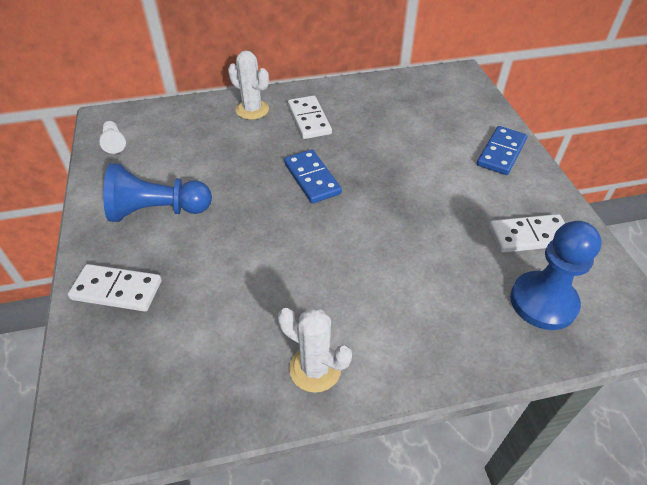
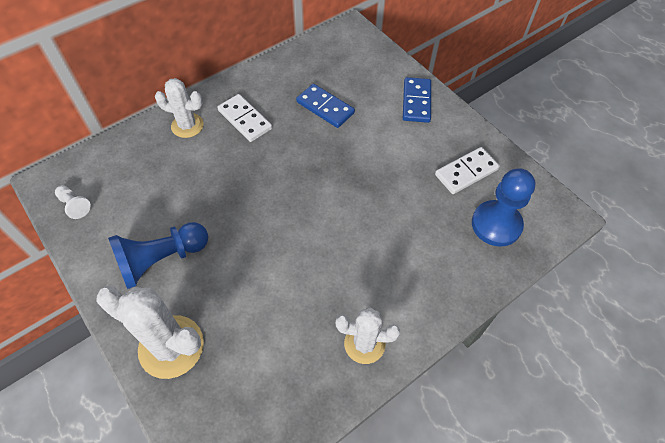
camera: 25 degrees left, 10 degrees up
(117, 290) = (171, 346): white domino -> white cactus
(312, 178) = (278, 179): blue domino -> blue domino (325, 107)

